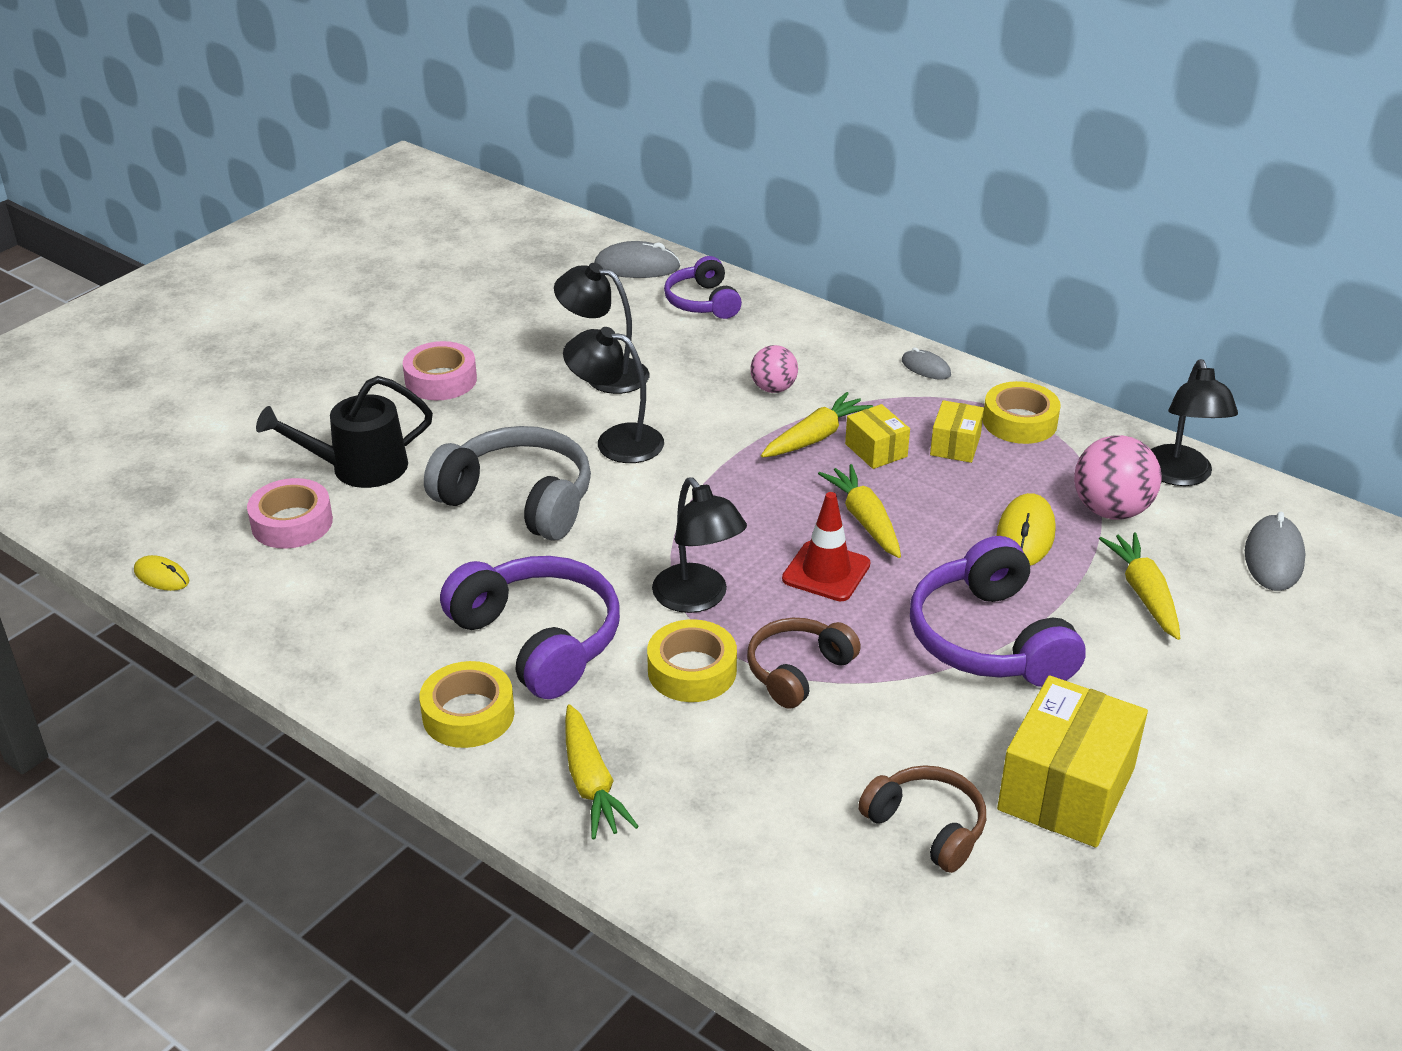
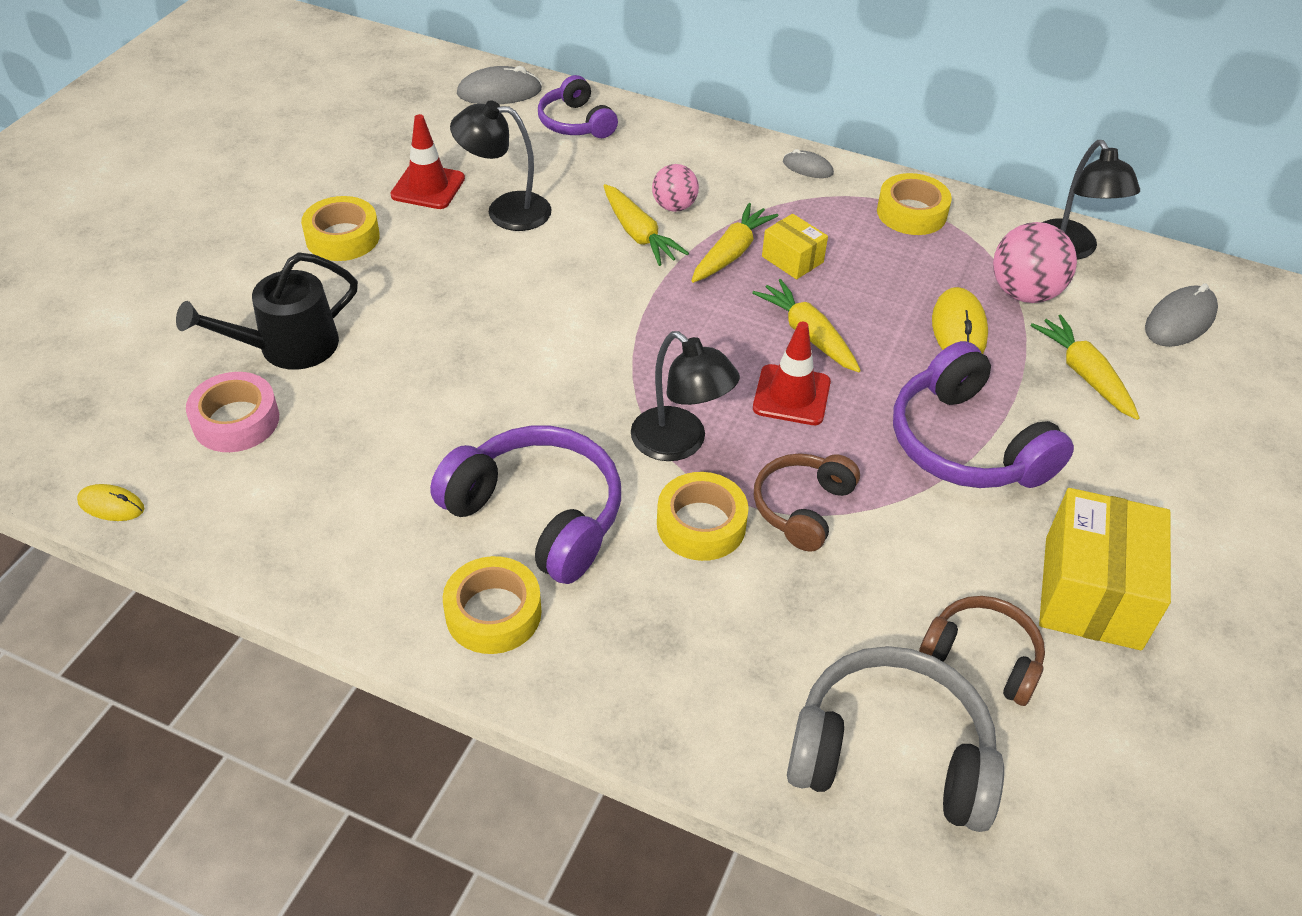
camera: 15 degrees left, 10 degrees up
(441, 380) = (342, 237): pink tape -> yellow tape
(518, 500) = (465, 361): grey headphones -> grey headphones (891, 754)
(537, 345) = (428, 187): none -> red traffic cone
(591, 783) = (644, 669): yellow carrot -> yellow carrot (638, 234)
(616, 441) = (542, 282): black lamp -> none
(955, 445) = (862, 244): yellow box -> none
(1273, 557) = (1180, 321): grey mouse -> grey mouse turned 45 degrees clockwise

